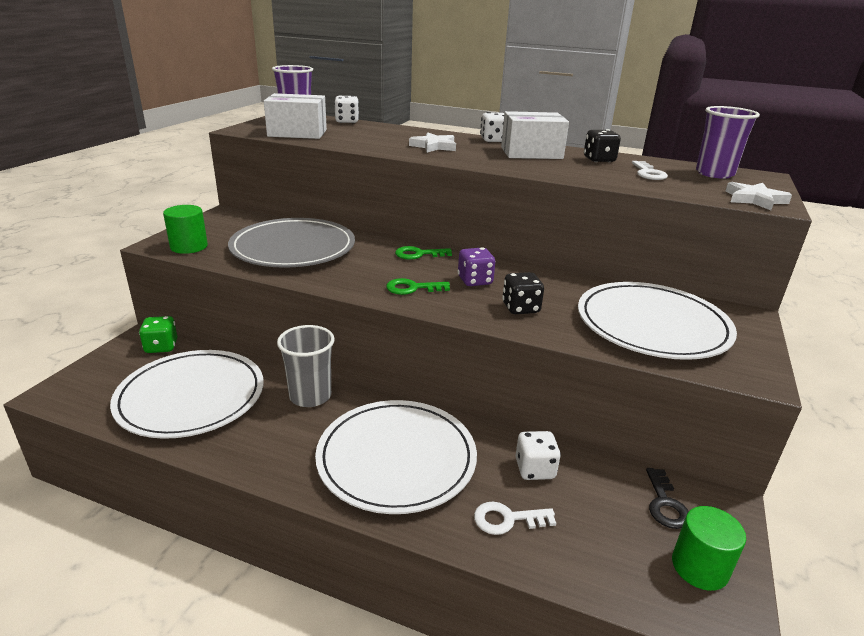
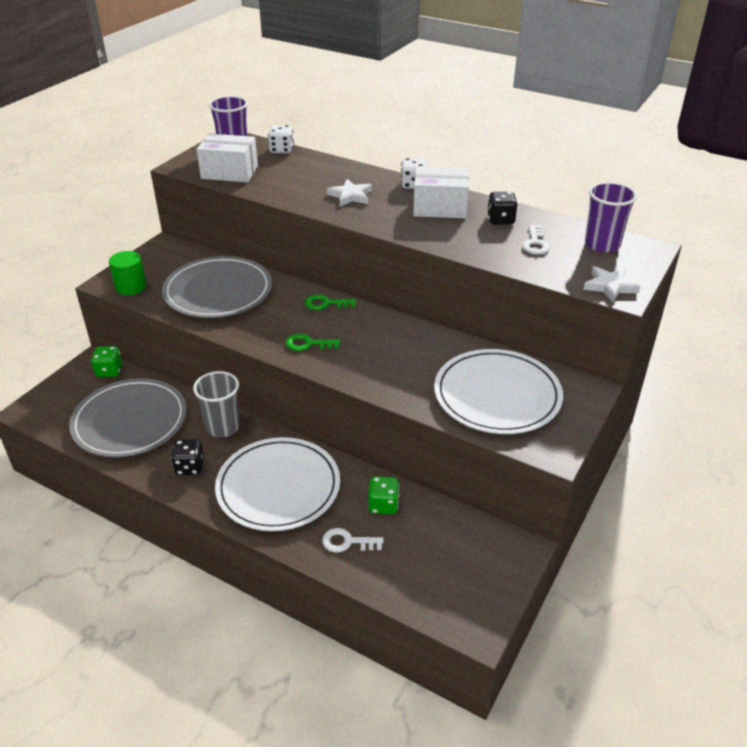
camera: 10 degrees right, 10 degrees up
(191, 397) = (130, 421): white plate -> grey plate
(475, 281) = (364, 338): purple dice -> none
(520, 308) = (392, 371): black dice -> black dice (189, 467)
(535, 469) = (383, 505): white dice -> green dice
(665, 504) = (474, 542): black key -> none
(699, 567) = (475, 590): green cylinder -> none

